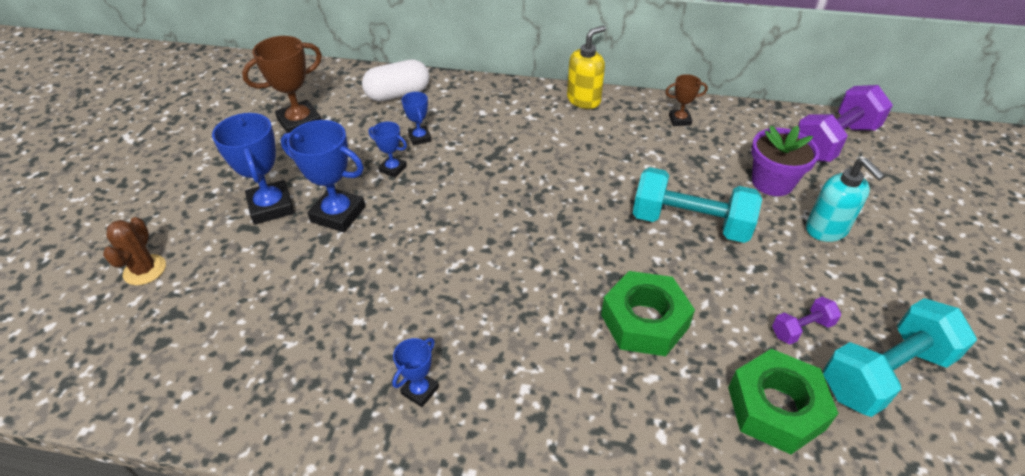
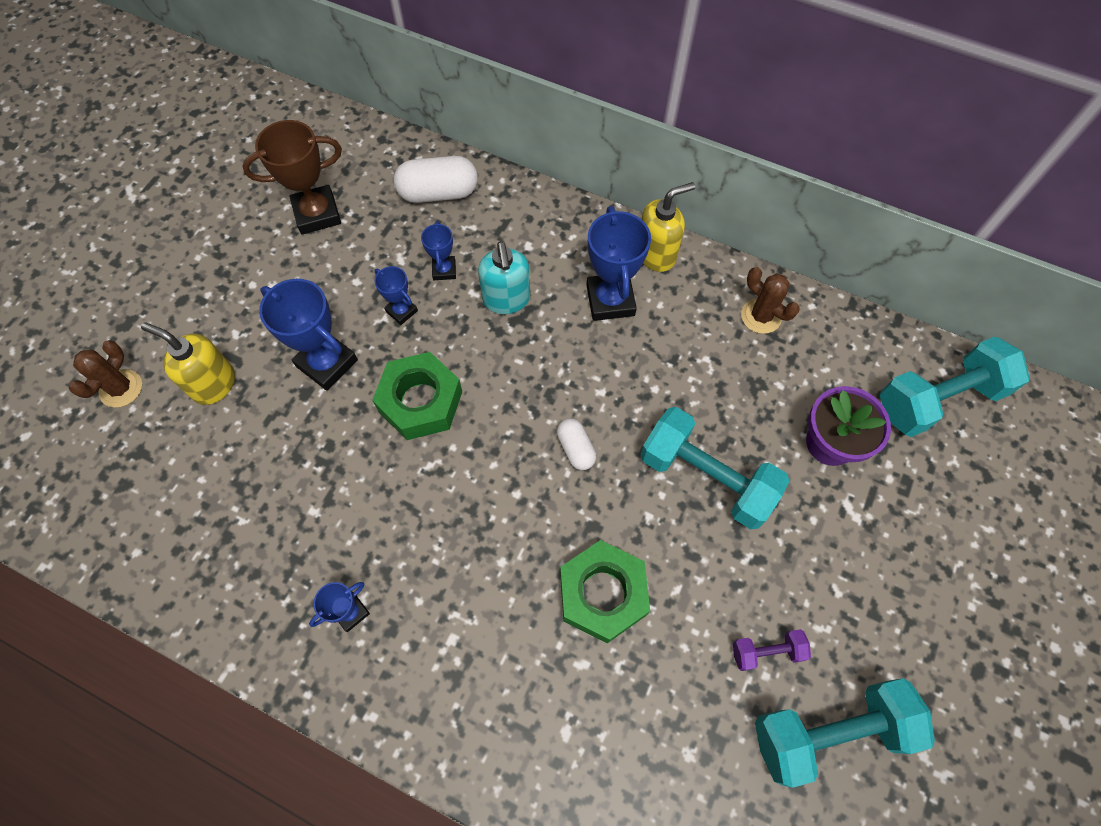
camera: 15 degrees right, 20 degrees up
(236, 249) = (213, 384): none -> yellow soap dispenser
(271, 206) = (260, 334): blue trophy -> blue trophy (610, 300)
(575, 227) = (575, 448): none -> white capsule
(679, 120) = (761, 316): brown trophy -> brown cactus
(775, 408) = (694, 736): green nut -> green nut (420, 401)
(827, 229) = (861, 528): turquoise soap dispenser -> turquoise soap dispenser (506, 299)
(833, 142) = (938, 399): purple dumbbell -> turquoise dumbbell

